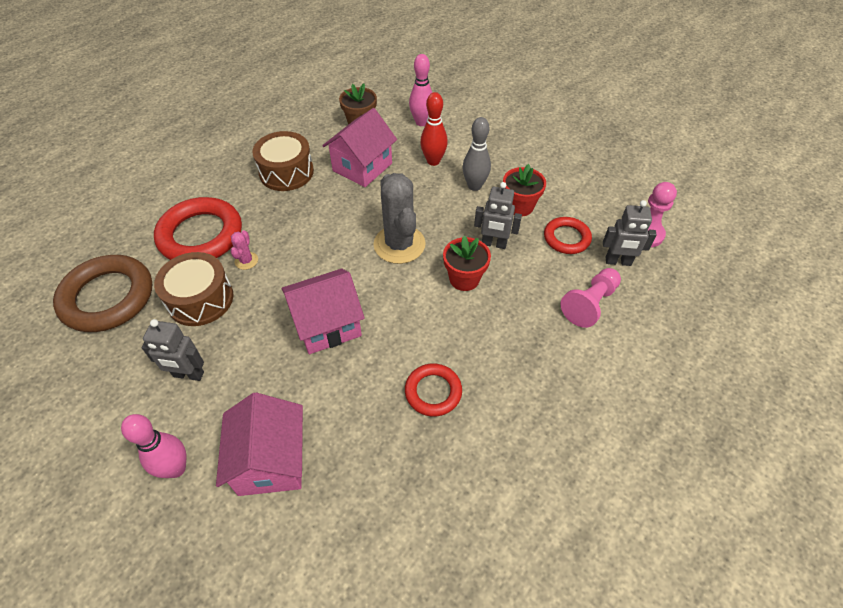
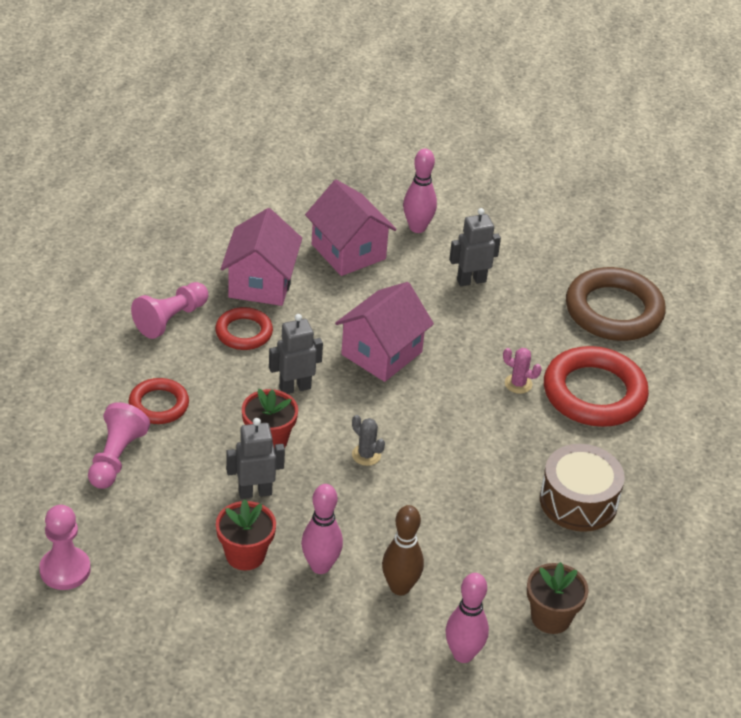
camera: 150 degrees right, 10 degrees down
(200, 299) = (525, 336): brown drum -> none
(246, 261) = (518, 384): pink cactus -> pink cactus turned 45 degrees counterclockwise
(362, 167) = (489, 543): pink house -> pink house (261, 283)
(399, 244) = (366, 455): grey cactus -> grey cactus, size x0.44
(433, 161) = (400, 587): red bowling pin -> brown bowling pin
(474, 186) = (320, 566): grey bowling pin -> pink bowling pin
(496, 435) = (171, 319): none -> pink pawn
(566, 238) = (167, 529): red ring -> red ring (159, 405)
(618, 262) = (94, 519): grey robot -> grey robot (295, 387)

